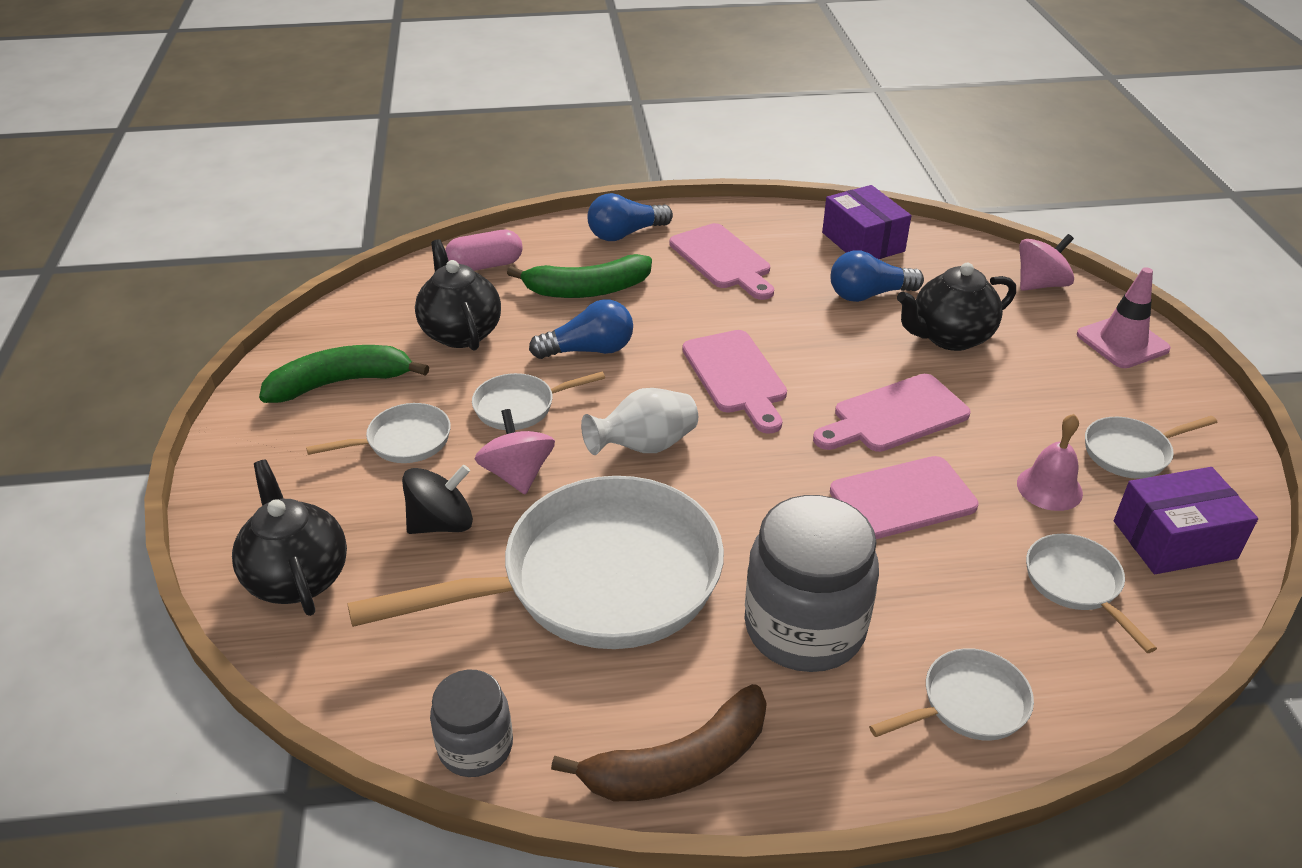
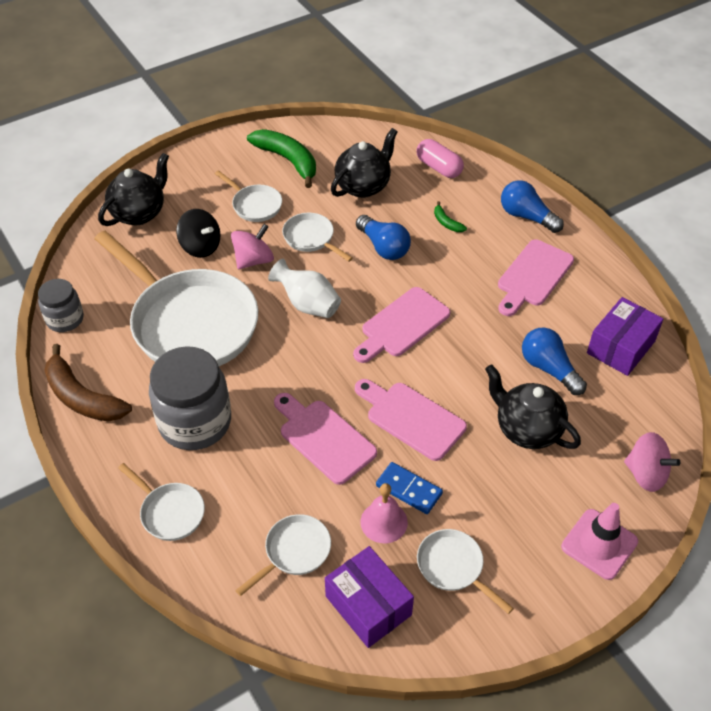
camera: 65 degrees right, 10 degrees up
(587, 290) = (446, 223): green banana -> green banana, size x0.46
(1005, 452) = (409, 489): none -> blue domino

